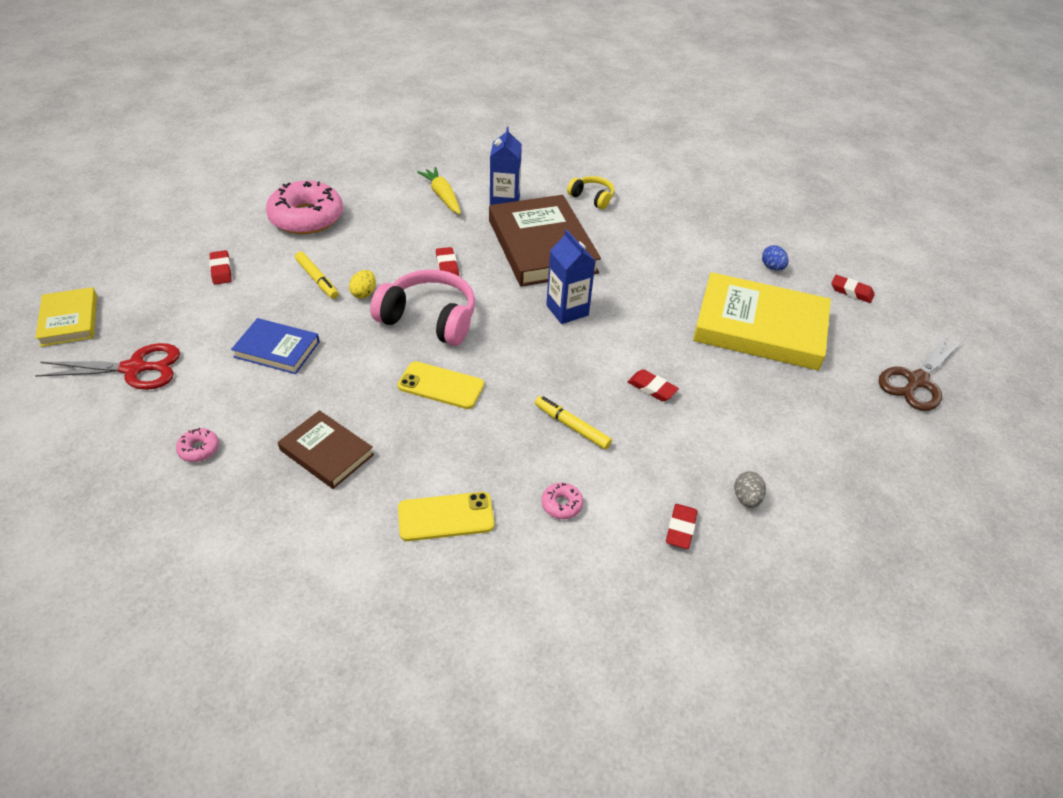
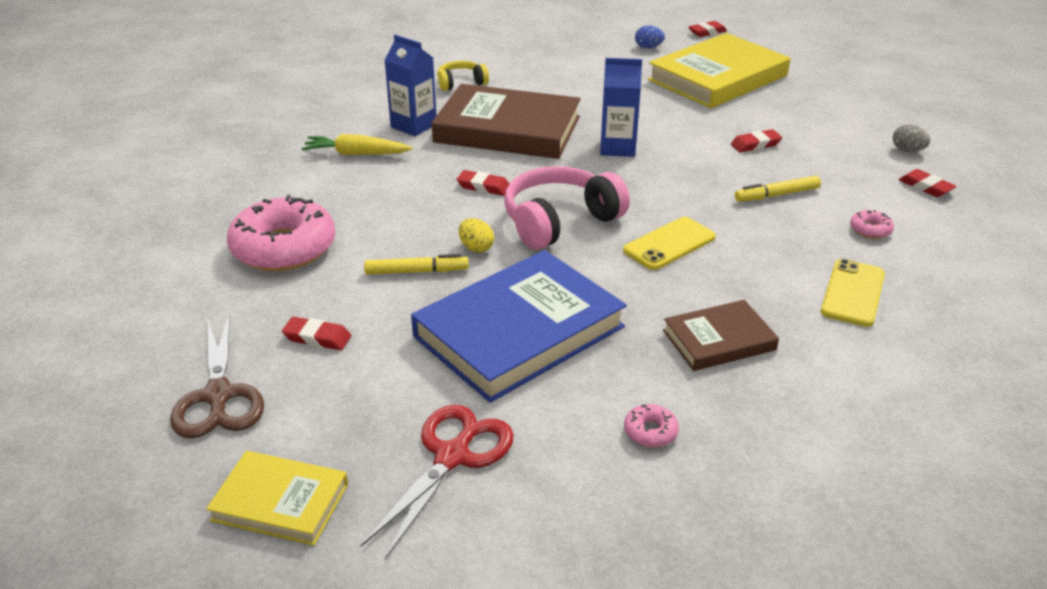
camera: 55 degrees left, 10 degrees down
(277, 349) = (519, 331): blue book -> blue book, size x1.90
(916, 381) = (824, 49): brown scissors -> brown scissors (218, 396)

